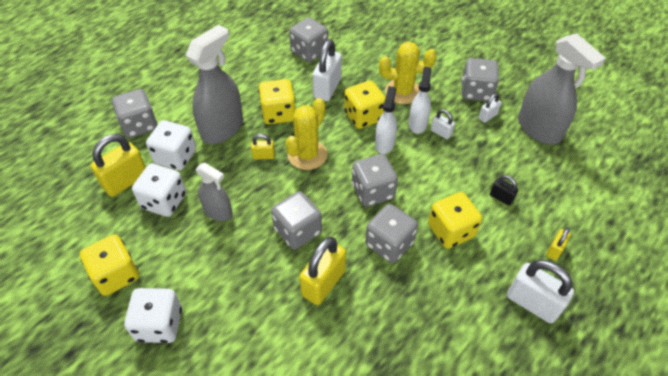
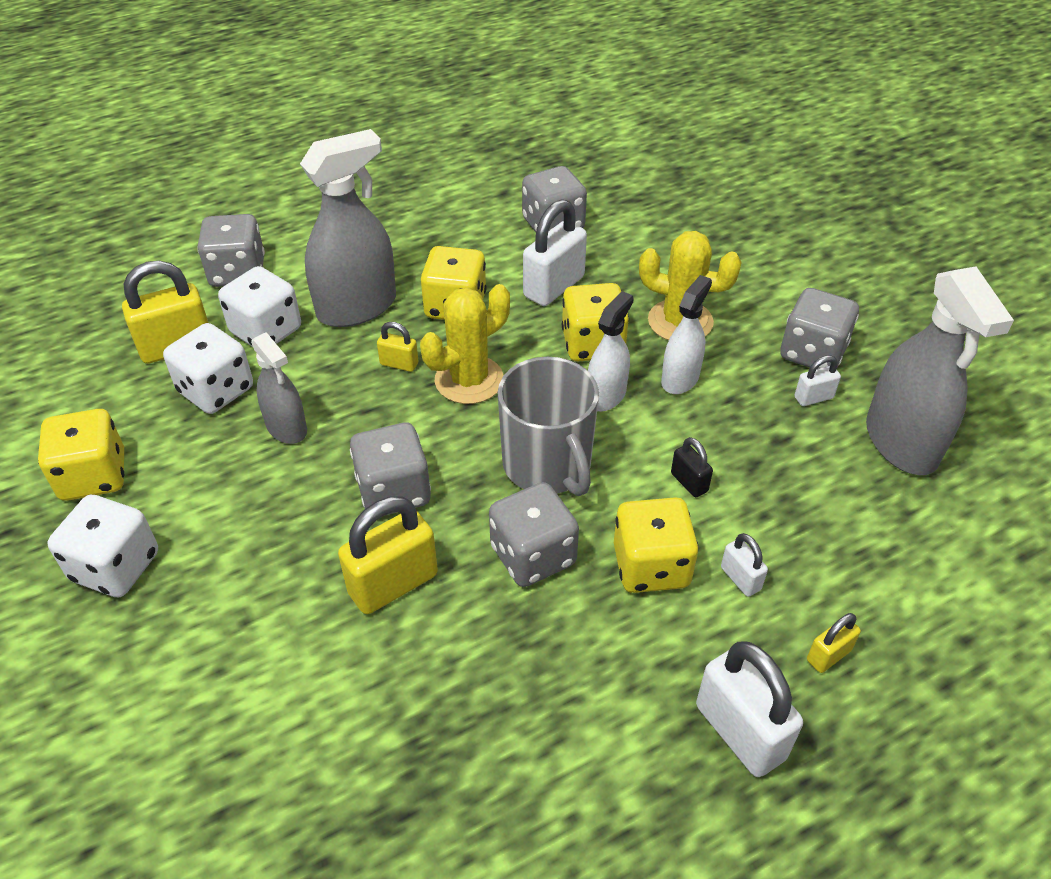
camera: 20 degrees right, 5 degrees down
(373, 191) = (548, 465): grey dice -> grey mug
(441, 132) = (714, 403): white padlock -> white padlock (740, 578)
(501, 197) = (771, 538): black padlock -> black padlock (689, 482)

